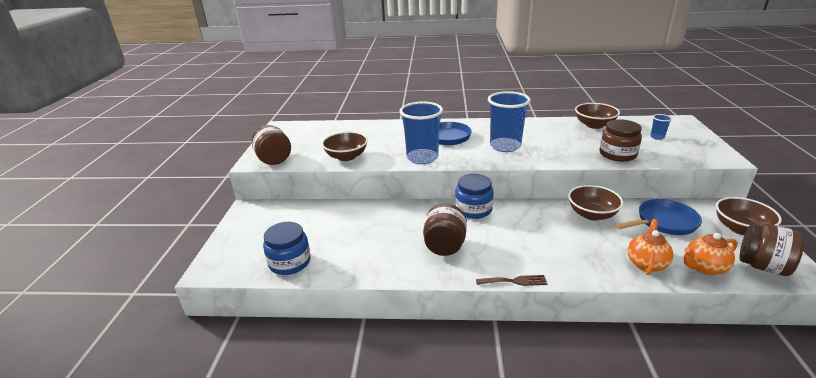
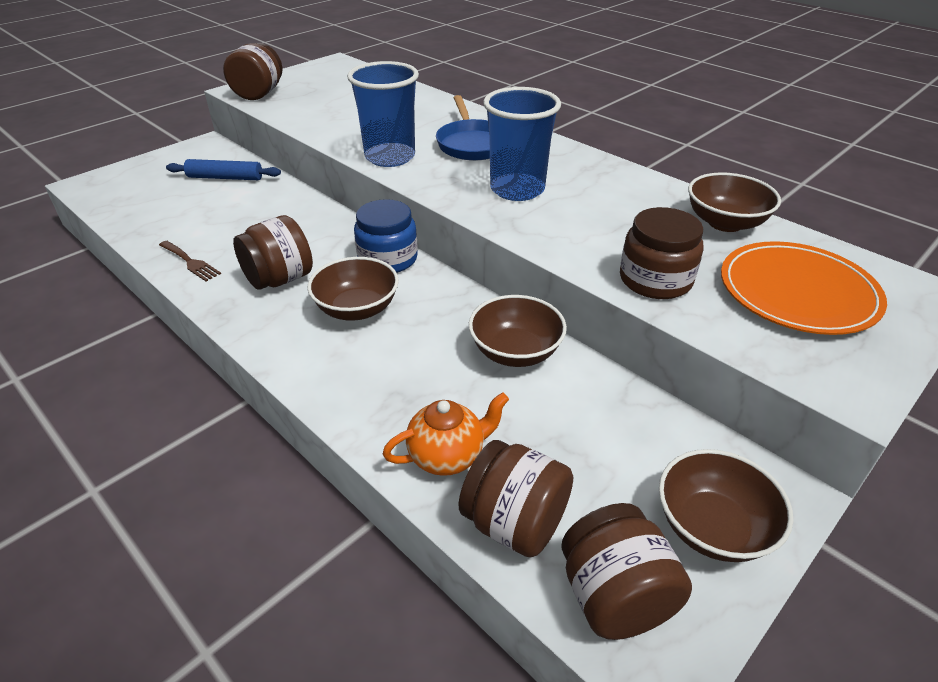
camera: 40 degrees right, 10 degrees up
(289, 262) = (139, 212): blue jar -> none
(304, 218) = (225, 177): none -> blue rolling pin
(346, 157) = (322, 120): brown bowl -> brown bowl (357, 309)
(514, 281) = (264, 360): brown fork -> brown fork (190, 262)
(657, 137) = (797, 292): blue cup -> orange plate
(663, 222) = (597, 429): blue pan -> none
(704, 268) = (514, 523): orange teapot -> brown jar

